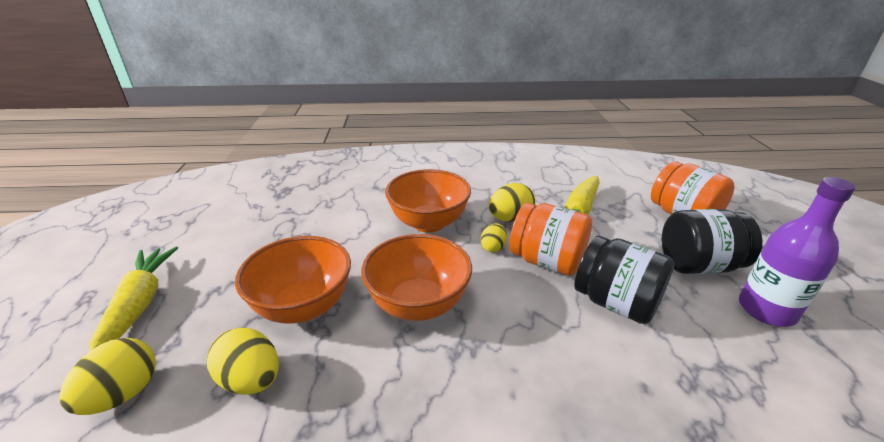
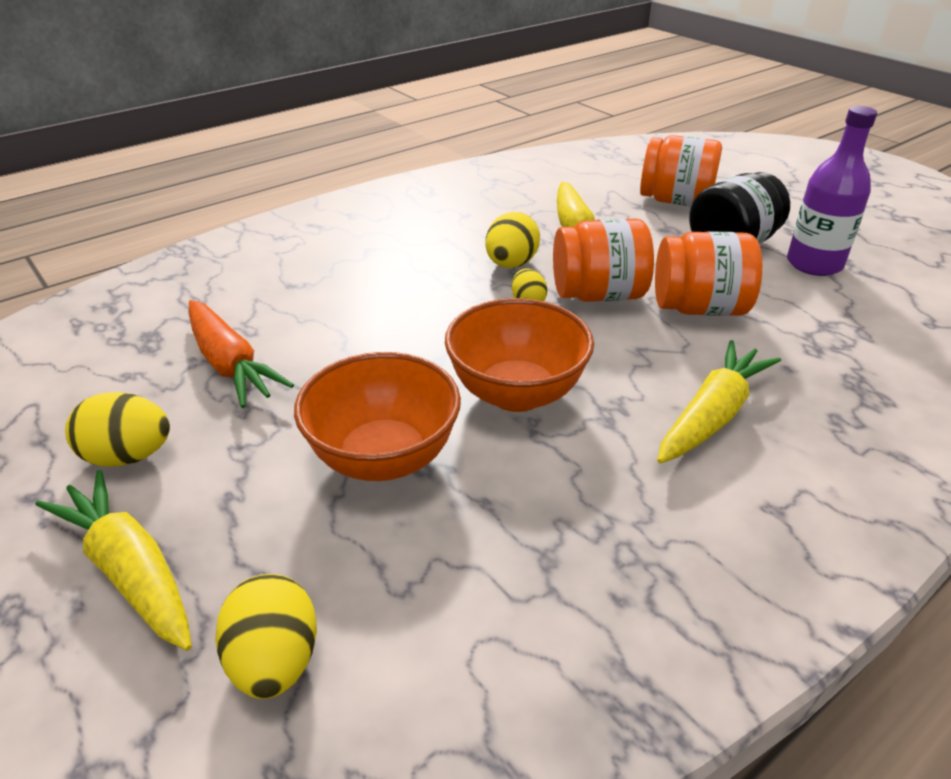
camera: 35 degrees left, 5 degrees up
(251, 380) = (424, 556): yellow egg -> yellow egg (128, 456)
(300, 218) = (230, 364): none -> orange carrot
(428, 223) = (420, 303): orange bowl -> none
(534, 392) = (712, 415): none -> yellow carrot
(615, 303) = (699, 308): black jar -> orange jar

